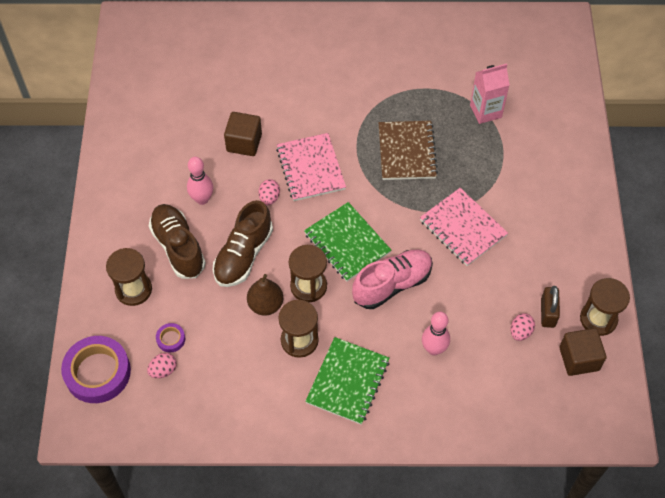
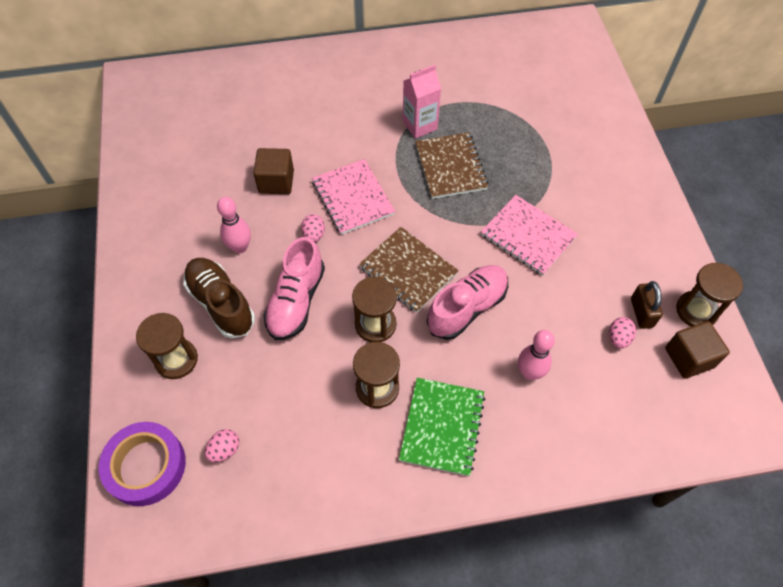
camera: 10 degrees left, 0 degrees up
(171, 339) = (228, 411): purple tape -> none
(243, 255) = (296, 301): brown shoe -> pink shoe
(265, 305) = (331, 353): brown pear -> none
(347, 243) = (408, 270): green notebook -> brown notebook
(485, 111) = (521, 116): pink carton -> pink carton (420, 125)

